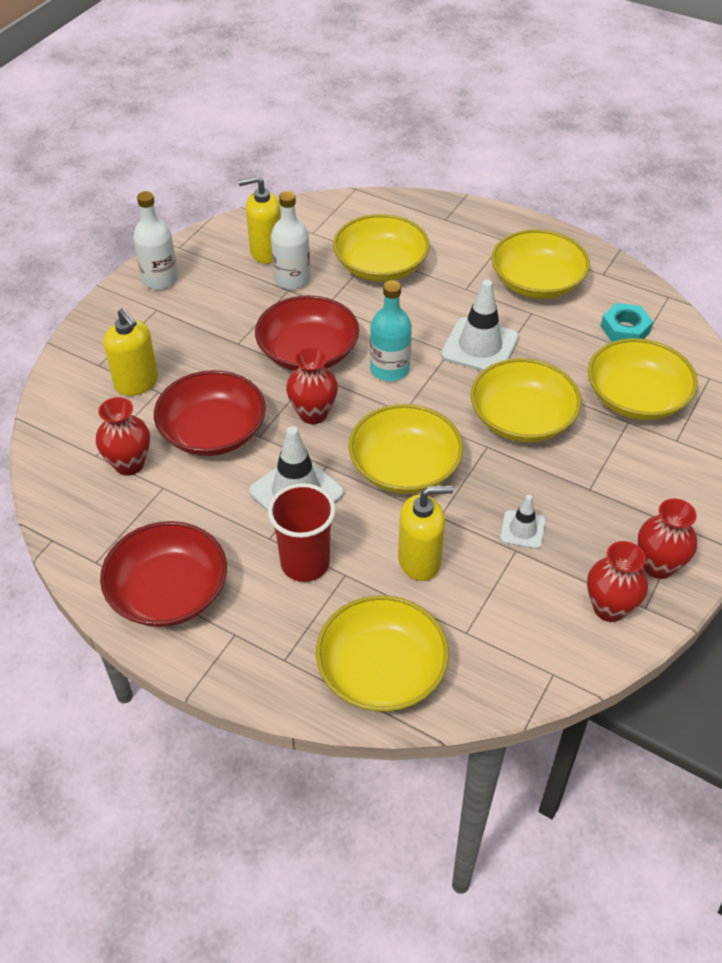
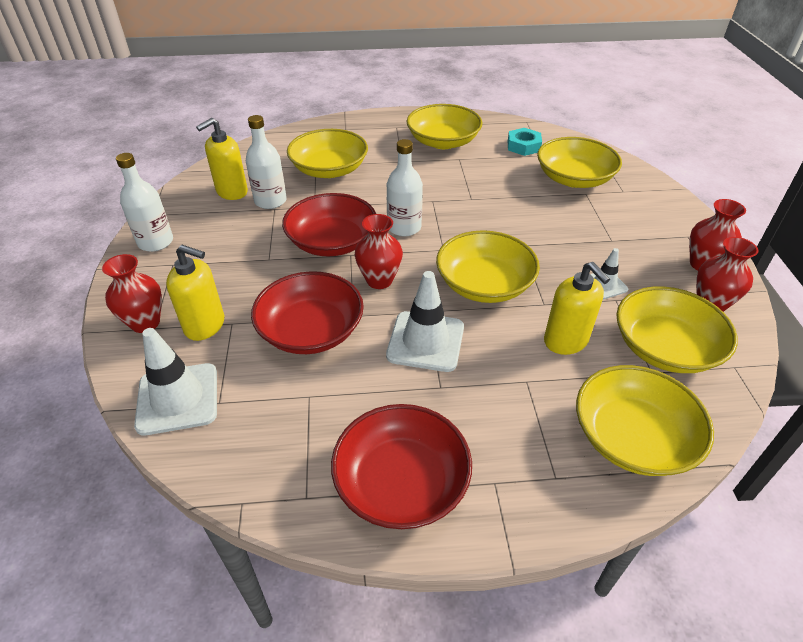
camera: 35 degrees left, 5 degrees down
(129, 464) = (259, 393): red vase -> red vase (145, 323)
(305, 563) = (489, 390): red cup -> none
(389, 369) = (404, 227): turquoise bottle -> white bottle
(420, 561) = (566, 341): yellow soap dispenser -> yellow soap dispenser turned 105 degrees clockwise
(480, 346) = (449, 189): white traffic cone -> white traffic cone (178, 398)
(522, 419) = (524, 219): yellow bowl -> yellow bowl (665, 347)

